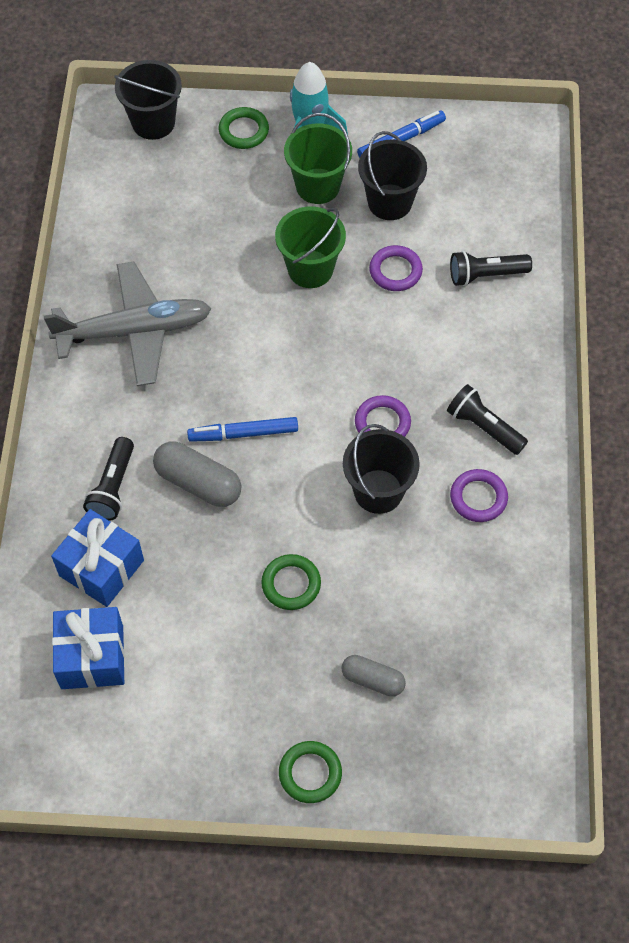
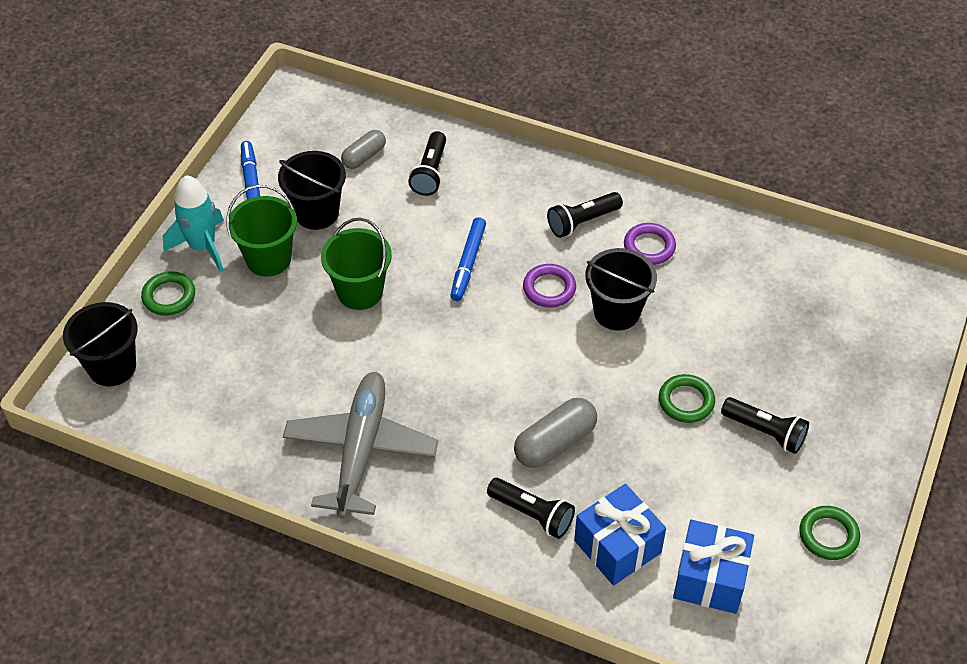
camera: 70 degrees left, 10 degrees down
(243, 433) = (516, 393): blue marker -> blue marker (468, 263)
(281, 667) = (765, 432): none -> black flashlight
(310, 773) = (871, 439): green ring -> green ring (828, 535)
(373, 679) = (796, 370): grey capsule -> grey capsule (364, 156)
(395, 271) = (394, 231): purple ring -> none

